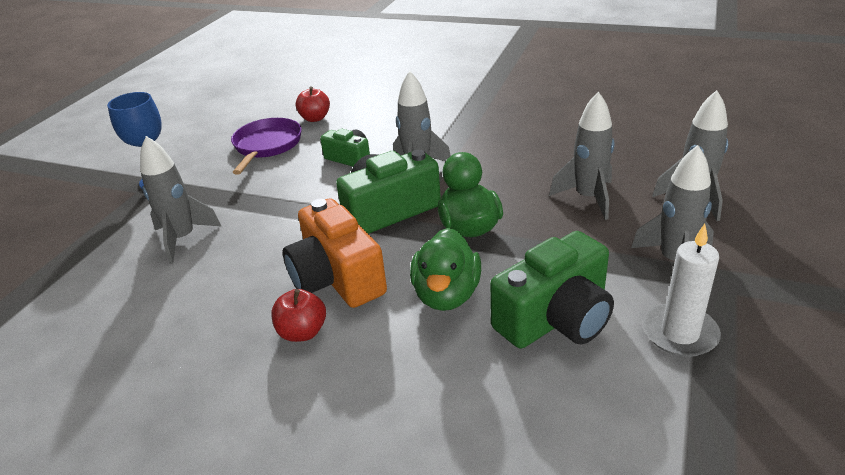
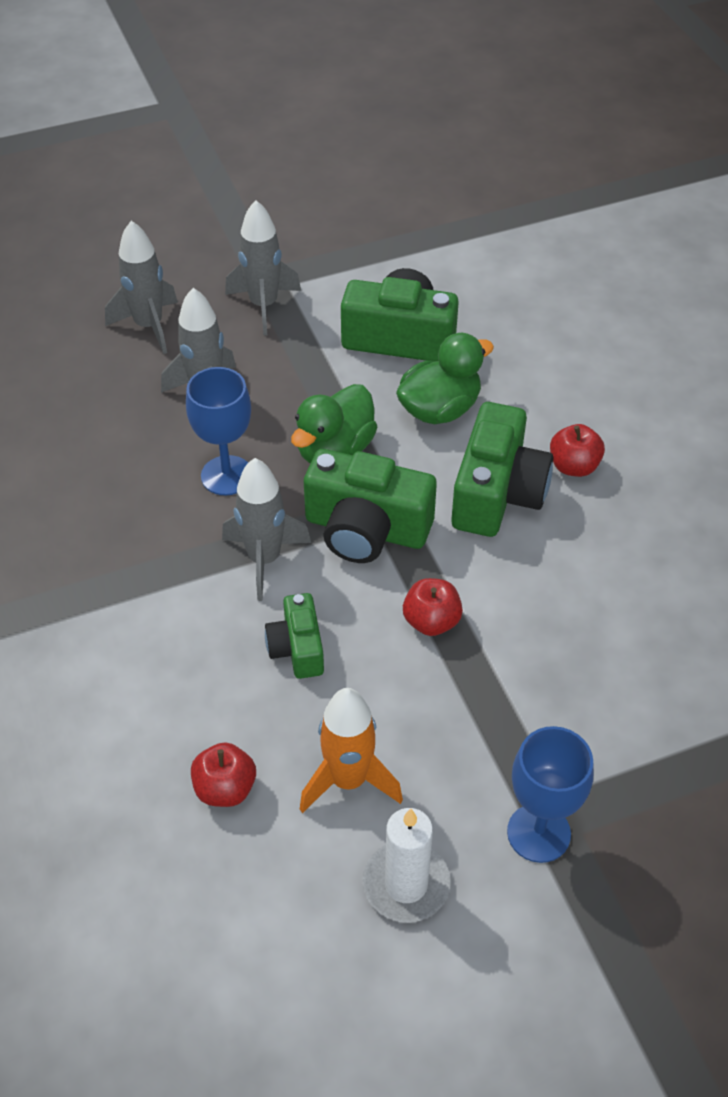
camera: 135 degrees left, 15 degrees up
(183, 239) = (586, 673): grey rocket -> none
(267, 146) = (348, 780): purple pan -> orange rocket
(297, 203) = (431, 621): none -> red apple
(336, 278) = (497, 493): orange camera -> green camera
(499, 179) = (227, 475): none -> blue goblet
(680, 333) = (351, 276): white candle -> white candle (406, 884)

